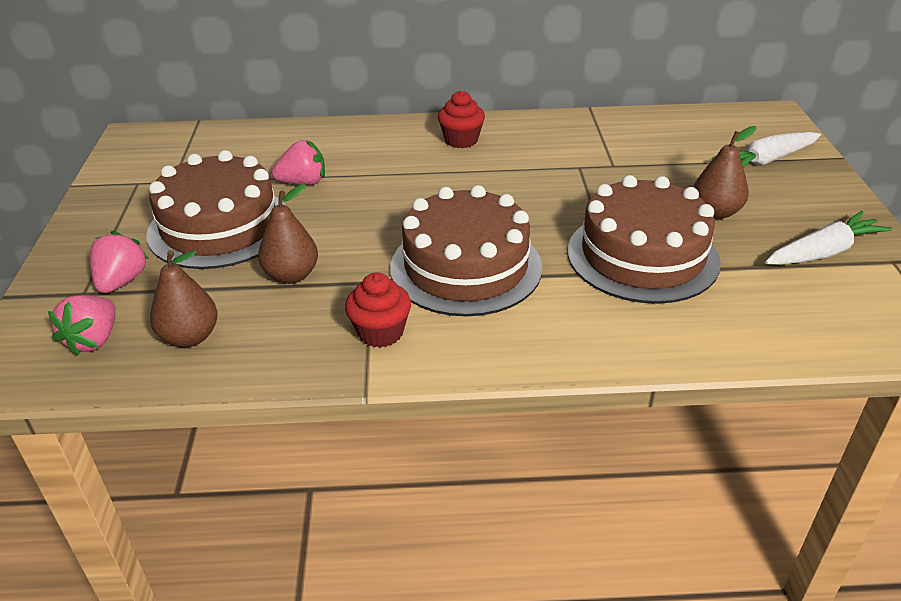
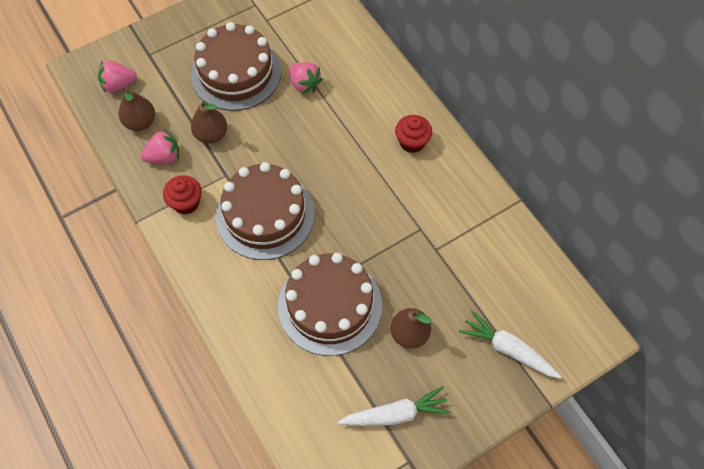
camera: 60 degrees right, 25 degrees up
(122, 282) = (166, 64): pink strawberry -> pink strawberry (164, 157)
(823, 252) = (395, 414): white carrot -> white carrot turned 45 degrees counterclockwise

